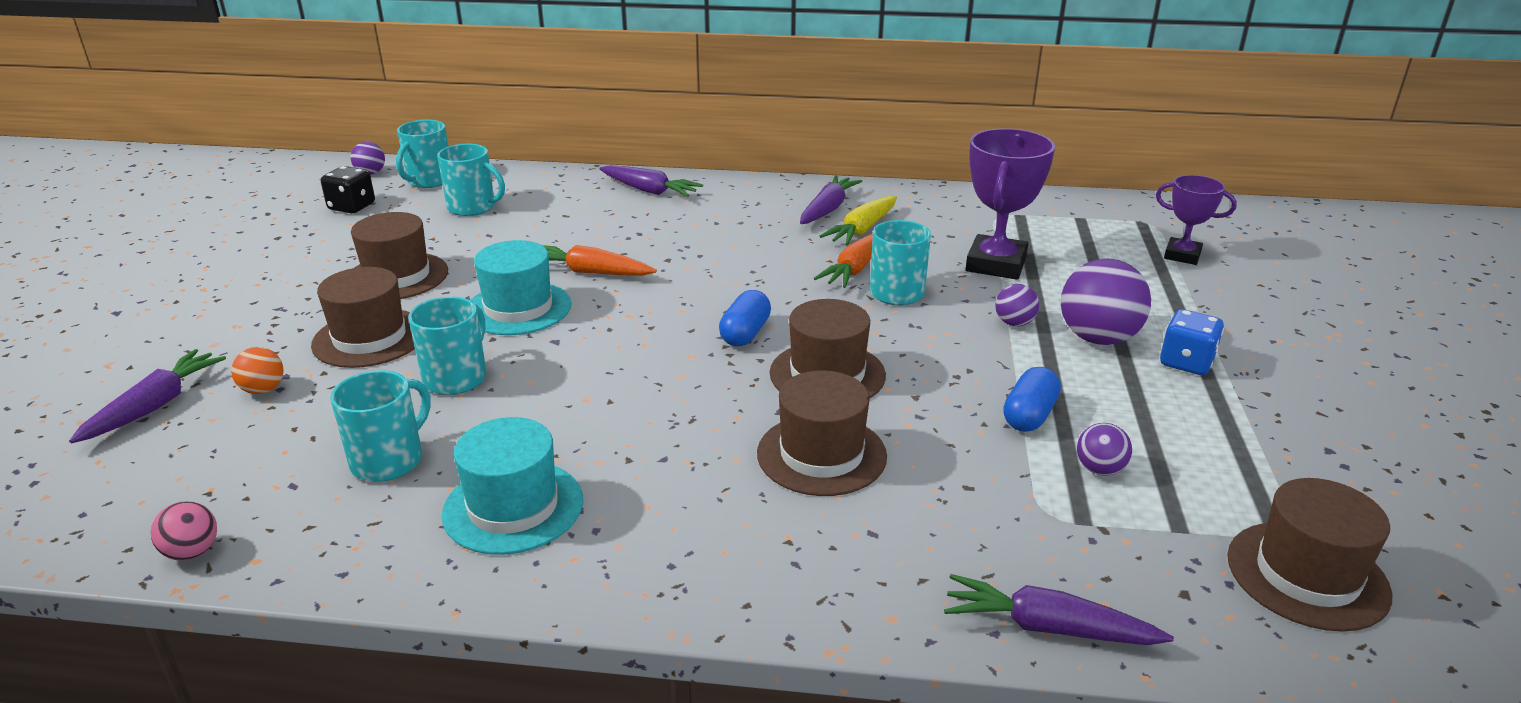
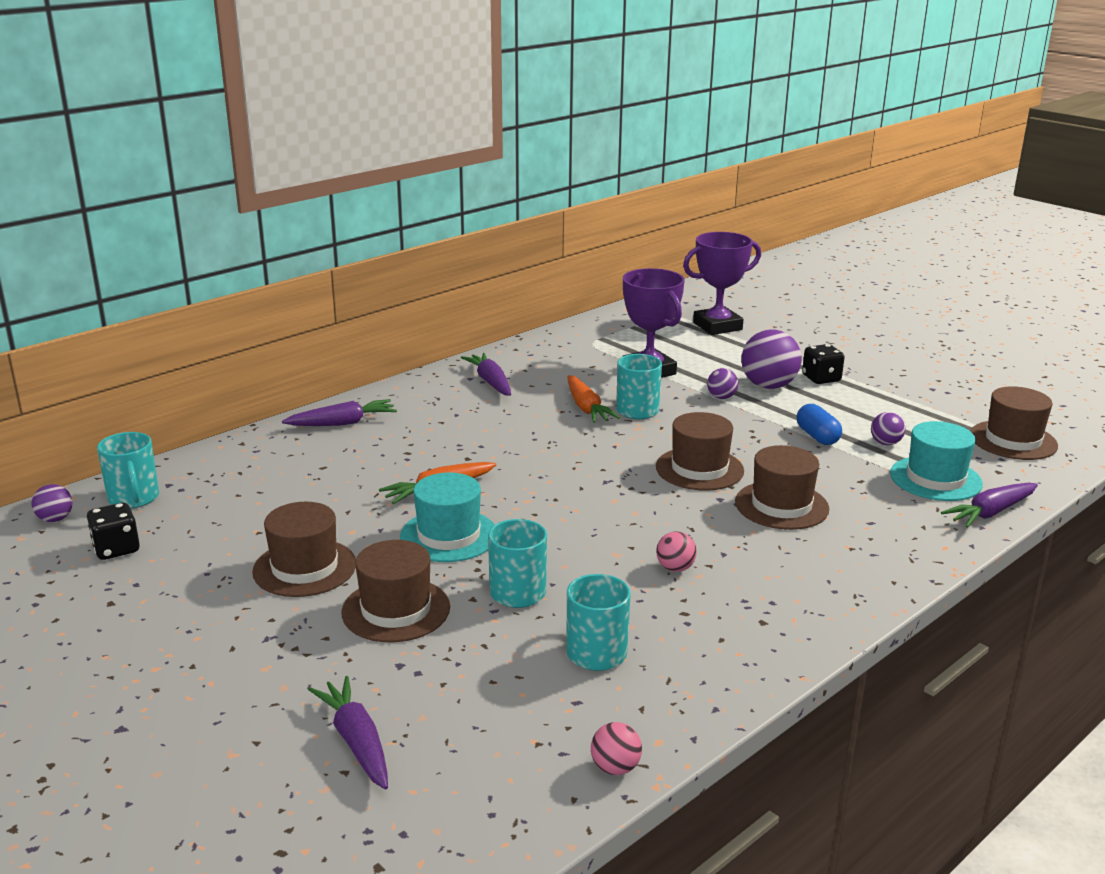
camera: 50 degrees left, 5 degrees down
(263, 390) = (409, 680): orange ball -> none
(472, 207) = (232, 497): turquoise mug -> none
(513, 507) = (714, 622): turquoise hat -> turquoise hat (935, 479)
(597, 441) = (675, 568): none -> pink ball
(745, 333) = (614, 473): blue capsule -> none
(862, 230) = (539, 385): yellow carrot -> none
(1182, 255) = (717, 326): purple trophy -> purple trophy, size x1.64
(1186, 362) = (821, 378): blue dice -> black dice

